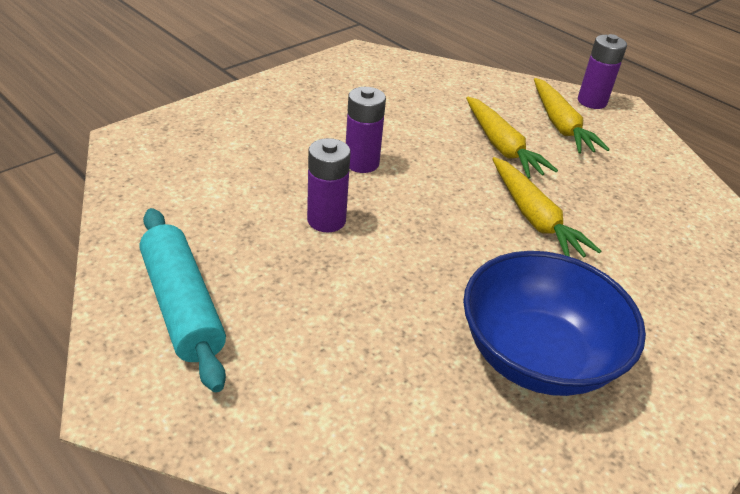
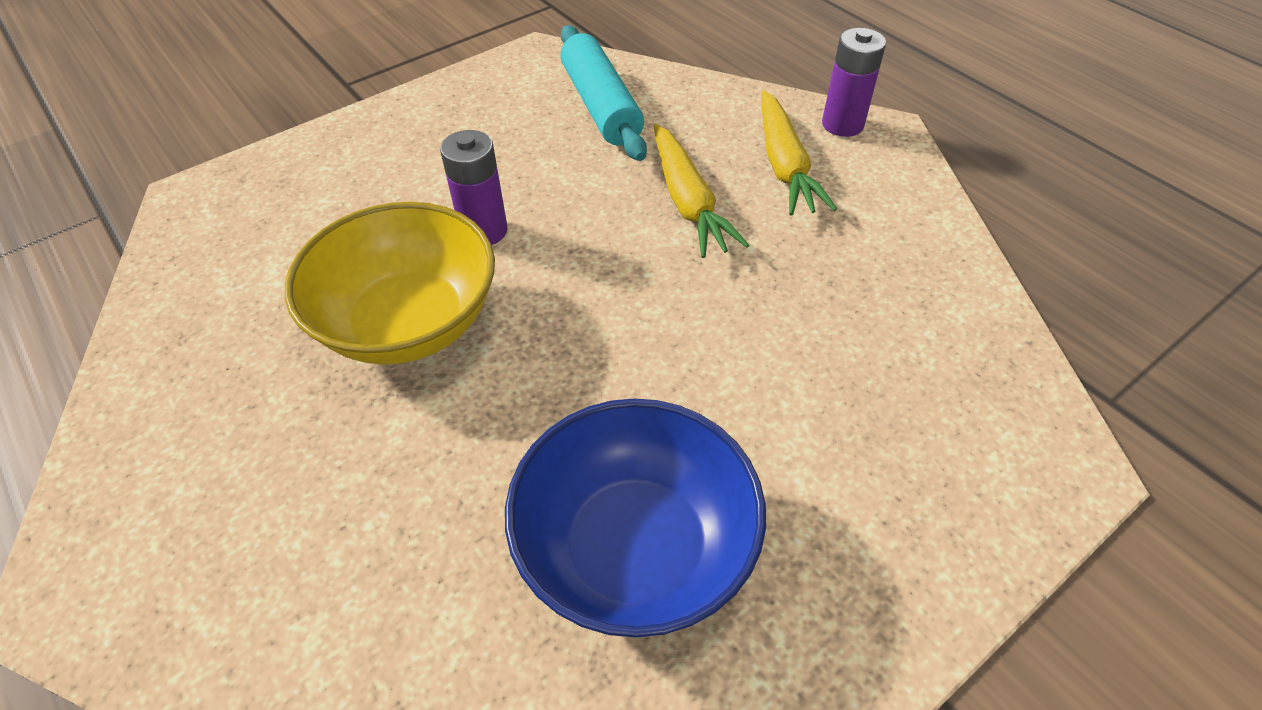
camera: 10 degrees right, 10 degrees up
(182, 306) = (181, 455): turquoise rolling pin -> turquoise rolling pin (601, 106)
(326, 220) = (409, 322): purple battery -> yellow bowl
(534, 217) = (699, 318): yellow carrot -> none

